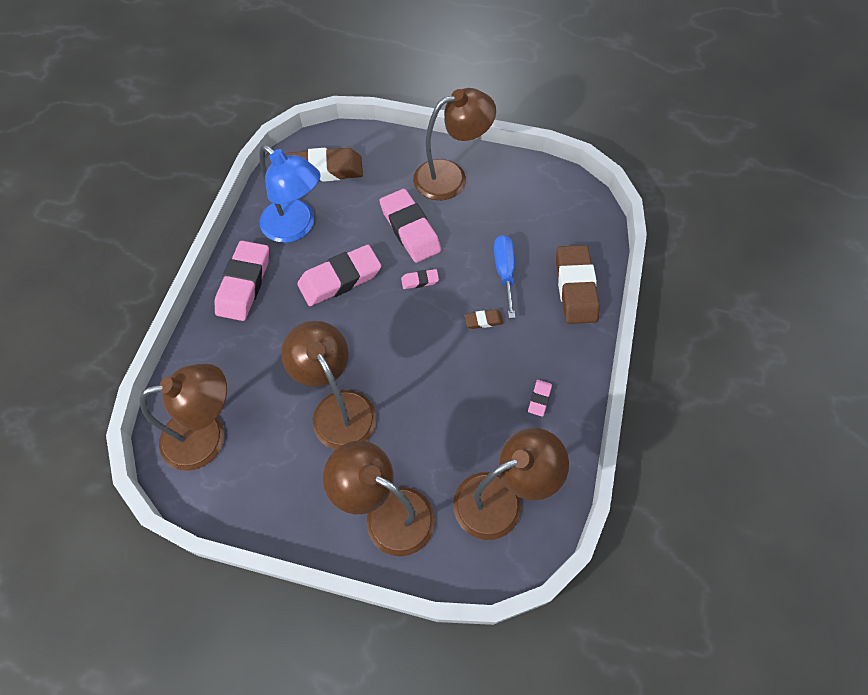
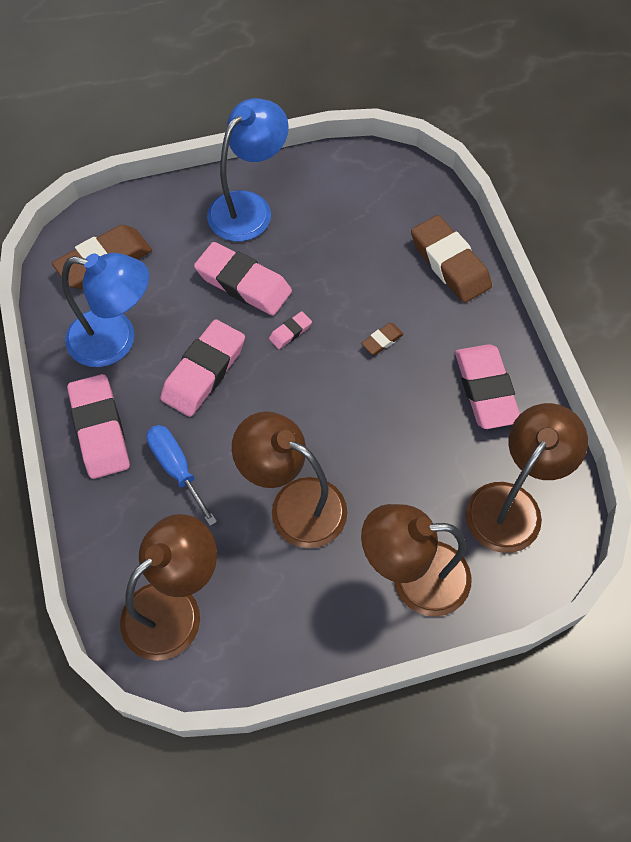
camera: 30 degrees left, 0 degrees up
(451, 177) = (249, 207): brown lamp -> blue lamp
(504, 272) = (370, 281): blue screwdriver -> blue screwdriver (176, 468)
(539, 399) = (486, 390): pink eraser -> pink eraser, size x2.22

